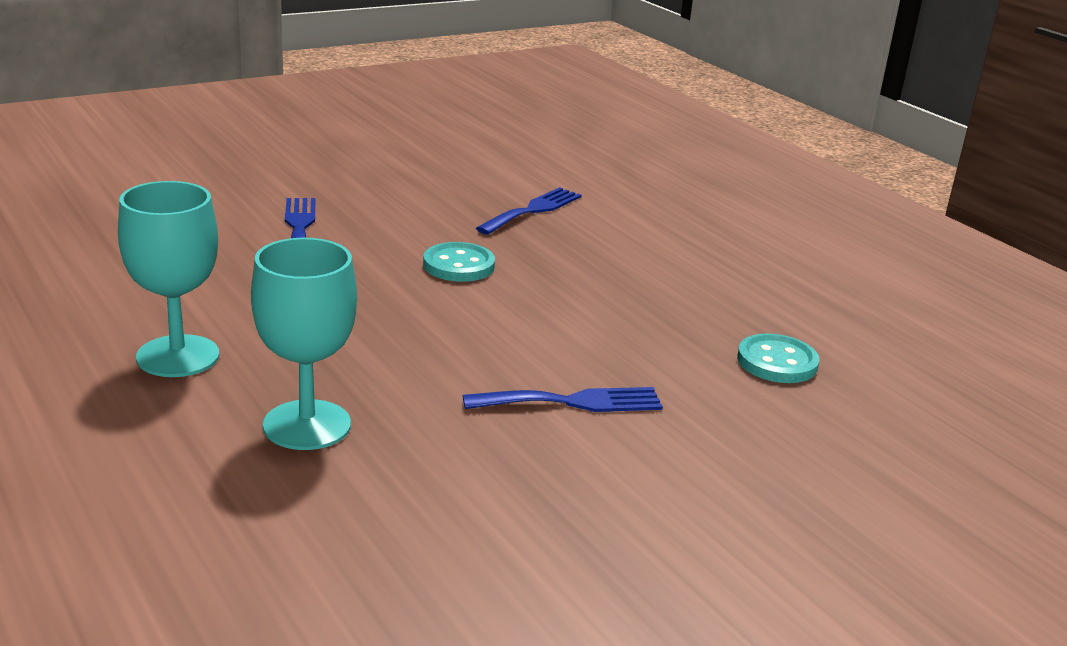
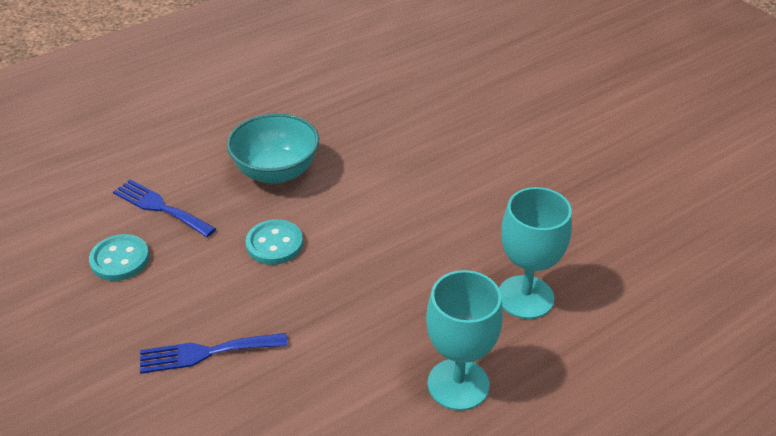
camera: 90 degrees left, 15 degrees up
(572, 402) = (460, 183): blue fork -> none
(599, 272) = (276, 172): none -> turquoise bowl
(777, 362) = (389, 104): turquoise button -> turquoise button (120, 259)

